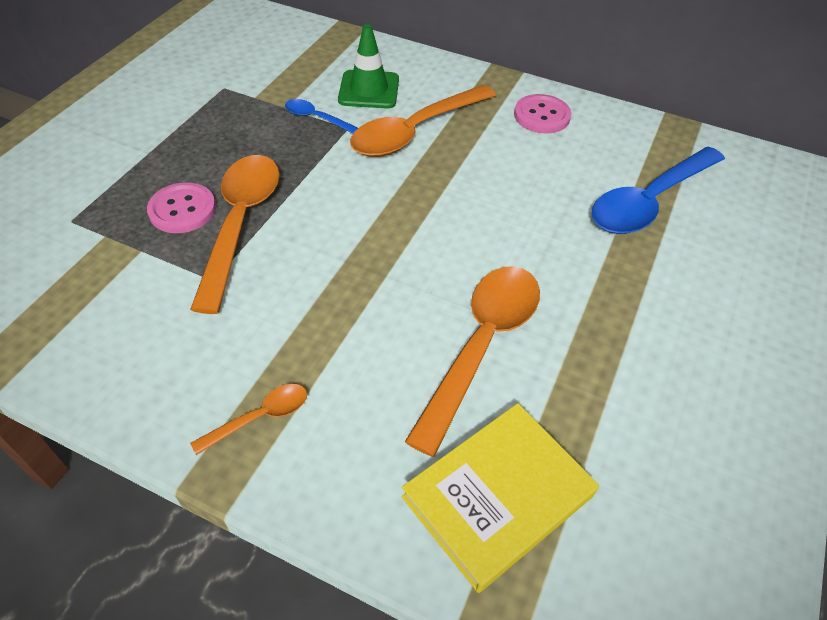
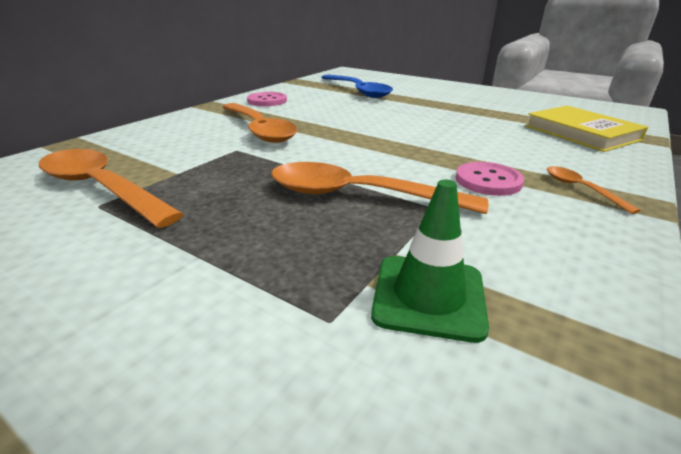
camera: 80 degrees left, 20 degrees down
(182, 210) = (329, 227): pink button -> pink button (488, 181)
(316, 118) = (210, 160): blue spoon -> none
(369, 90) = (185, 140): green traffic cone -> green traffic cone (428, 296)
(481, 346) = (478, 128): orange spoon -> orange spoon (101, 188)

